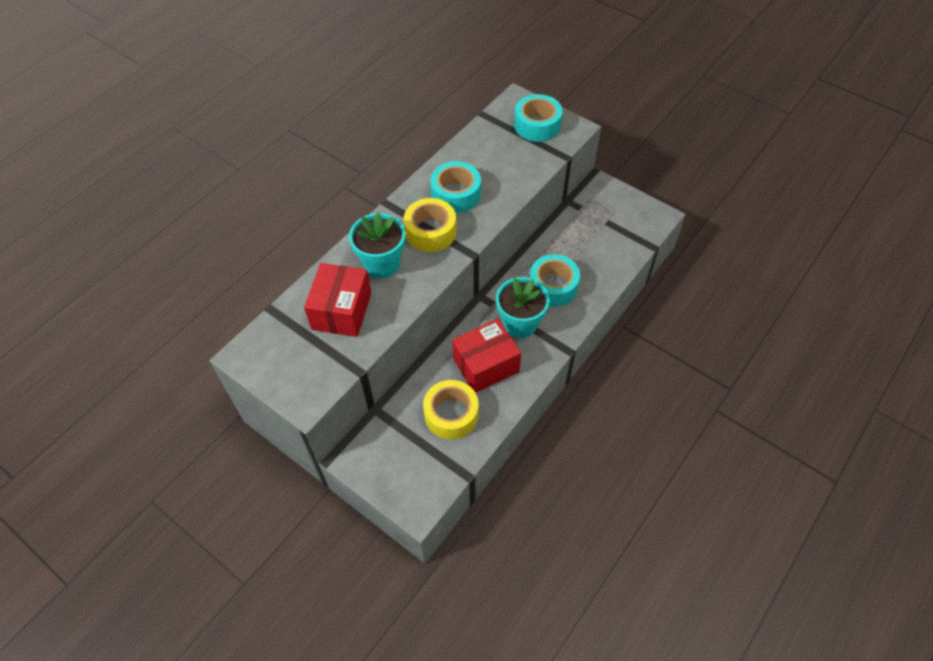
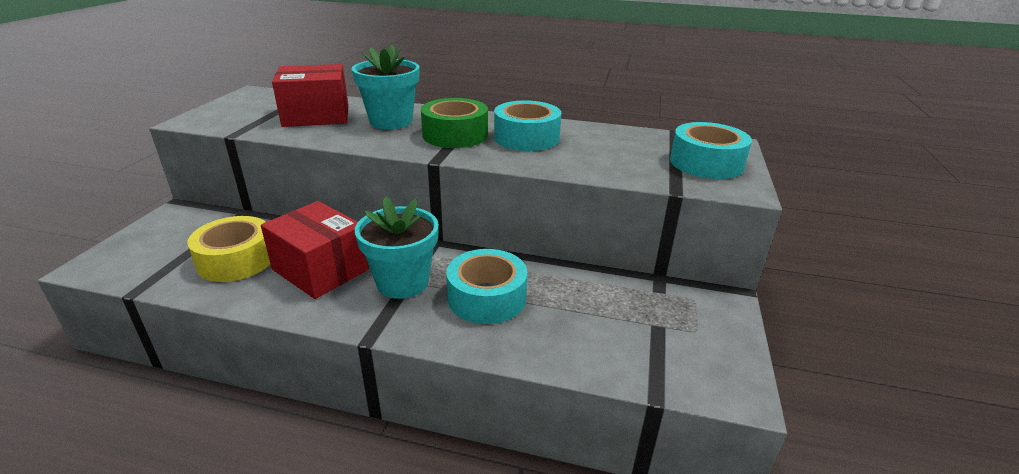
camera: 65 degrees right, 25 degrees down
(430, 231) = (455, 135): yellow tape -> green tape

